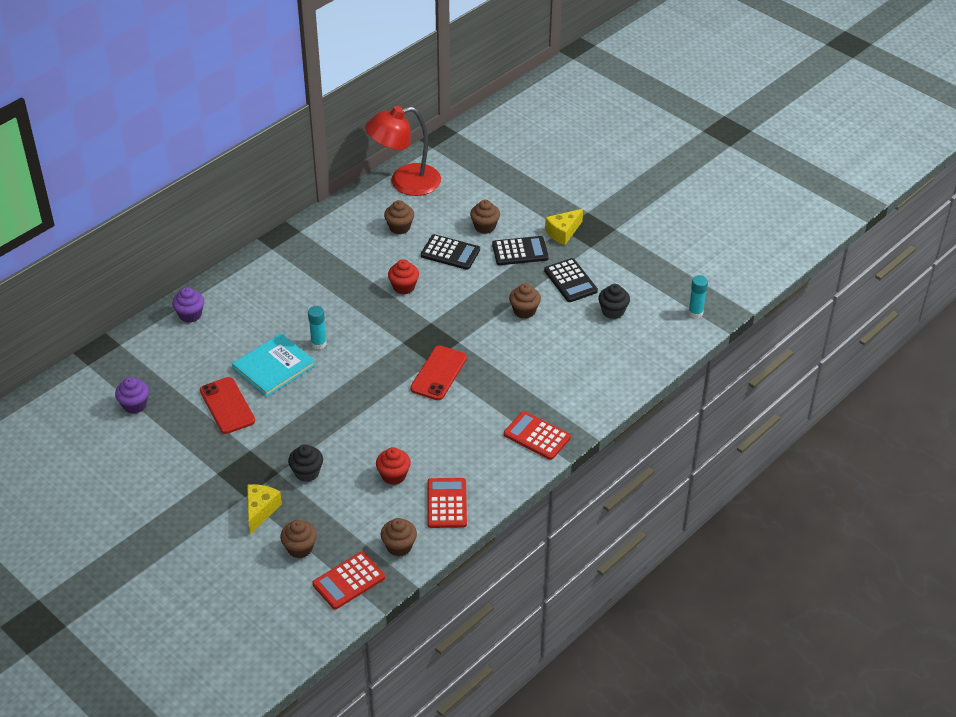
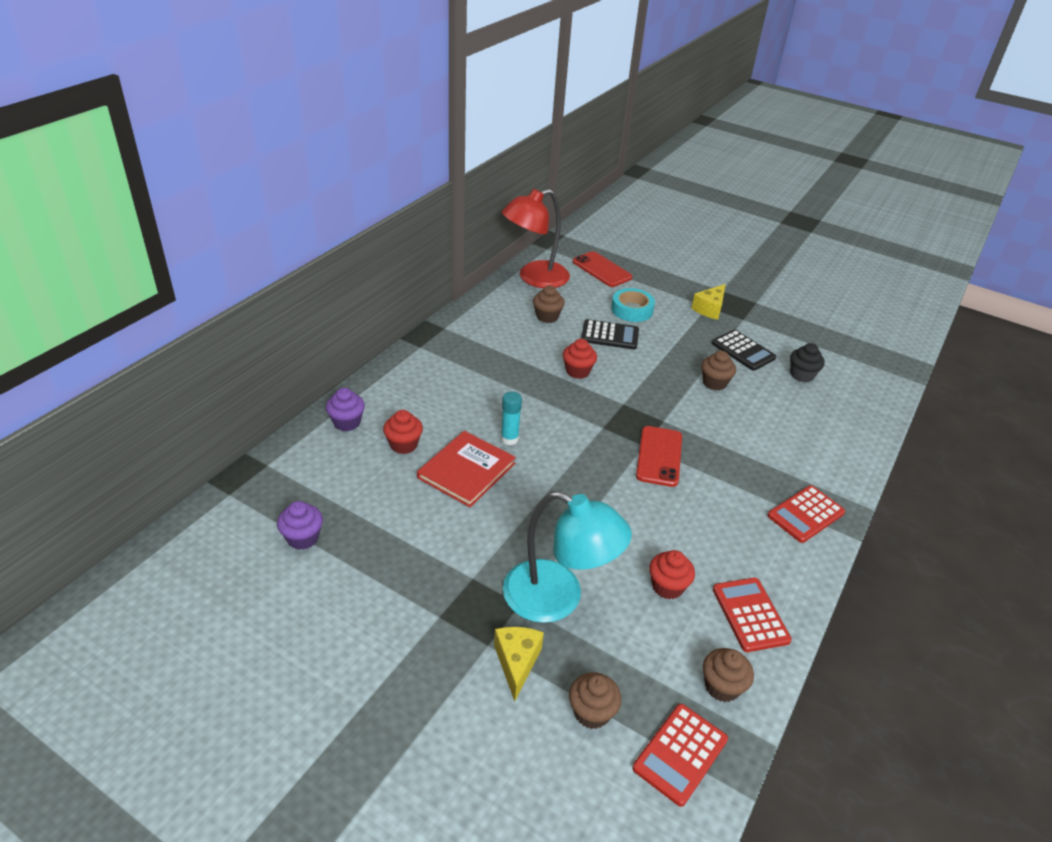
camera: 15 degrees left, 5 degrees down
(227, 406) = (424, 524): red phone -> red phone (601, 270)
(230, 339) = (403, 445): none -> red cupcake
(274, 367) = (466, 470): turquoise book -> red book
(307, 472) = (557, 598): black cupcake -> turquoise lamp
(485, 227) = (632, 310): brown cupcake -> turquoise tape
(520, 251) = (678, 328): black calculator -> none
(537, 436) = (805, 514): red calculator -> red calculator turned 60 degrees counterclockwise
(695, 313) = (880, 369): turquoise glue stick -> none

